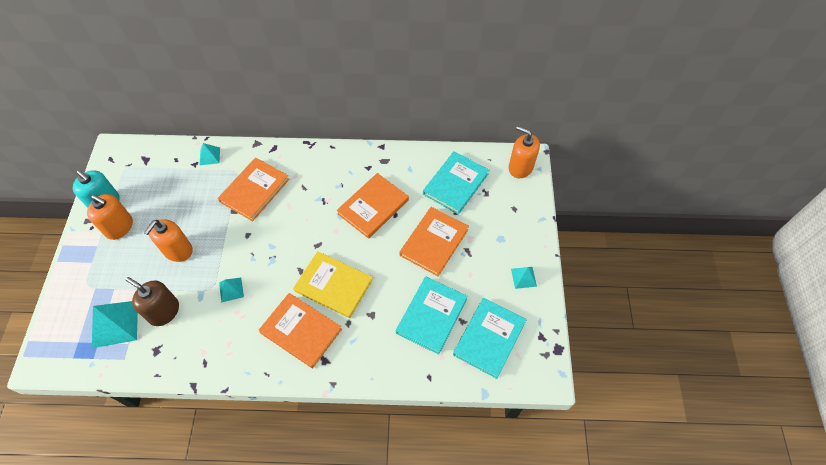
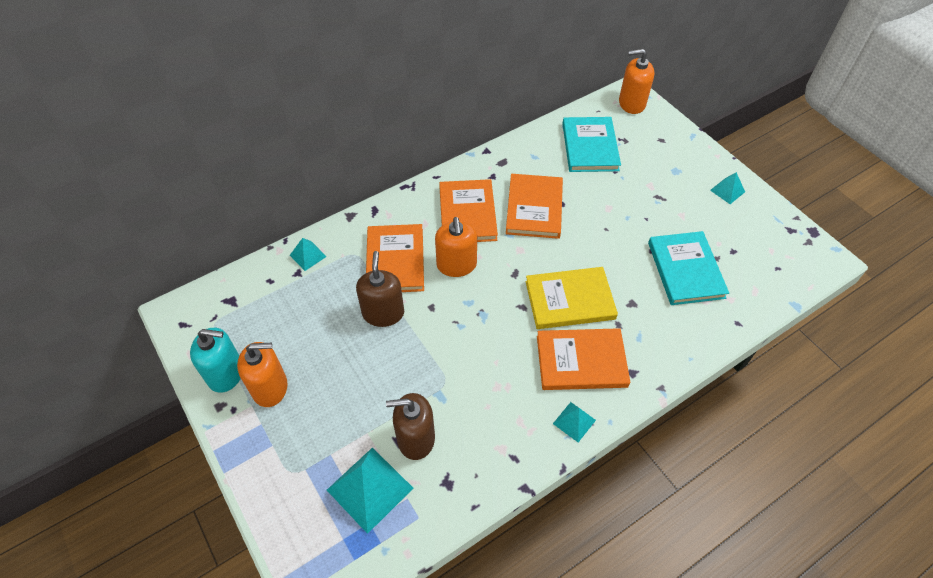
camera: 35 degrees left, 5 degrees down
(178, 250) = (368, 368): orange soap dispenser -> orange soap dispenser (456, 265)
(217, 221) = (383, 313): none -> brown soap dispenser
(231, 289) = (469, 369): turquoise pyramid -> turquoise pyramid (574, 421)
(434, 242) = (622, 206): orange book -> orange book (467, 213)
(489, 338) = (752, 257): turquoise book -> none

